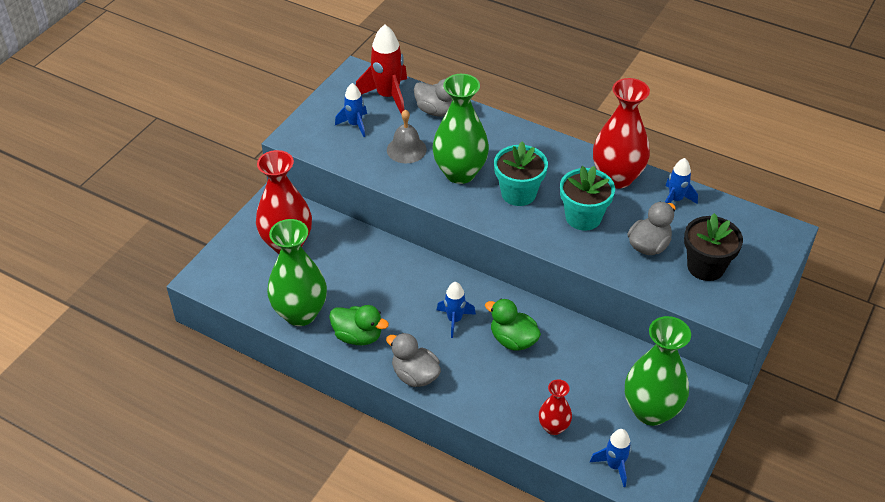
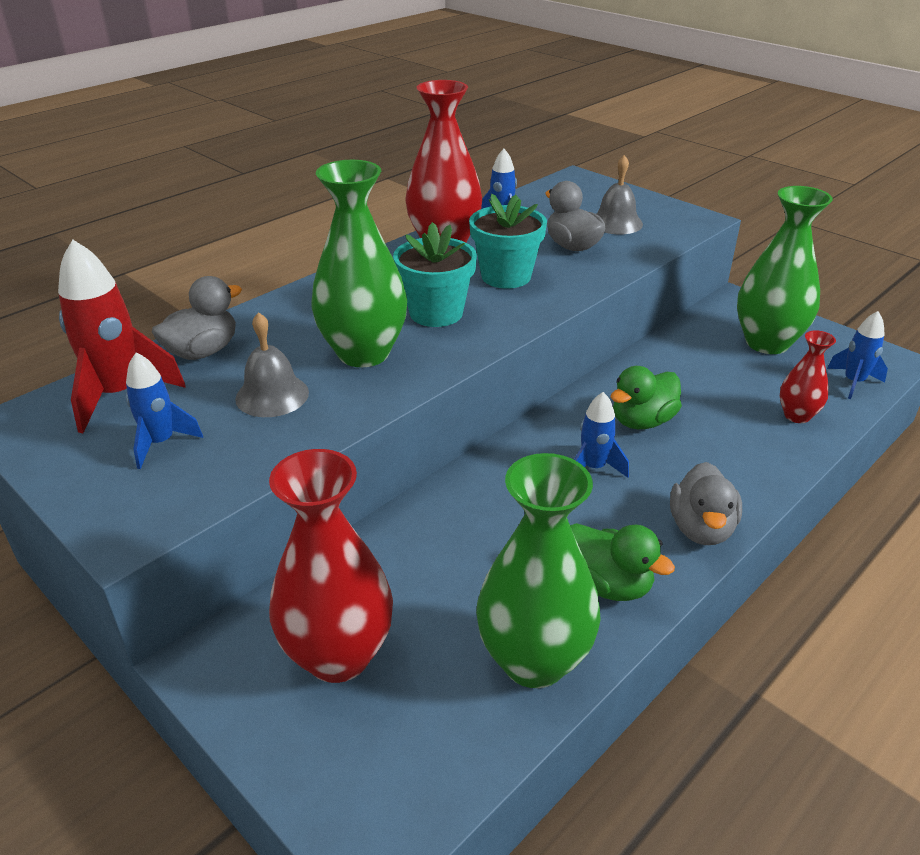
camera: 75 degrees left, 10 degrees down
(358, 336) = (607, 584): green duck -> green duck turned 90 degrees clockwise
(415, 375) = (701, 528): grey duck -> grey duck turned 45 degrees counterclockwise
(705, 267) = (616, 223): black flower pot -> grey bell

